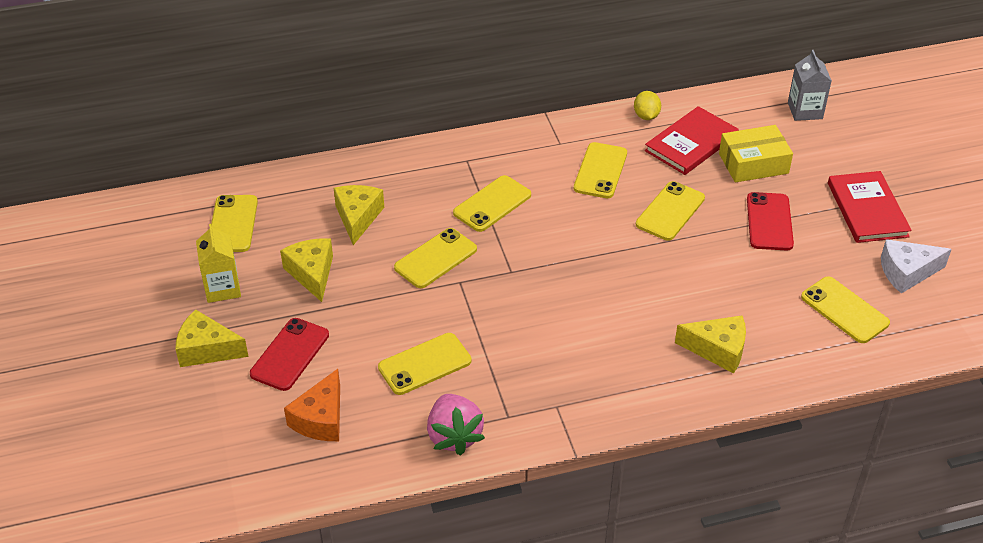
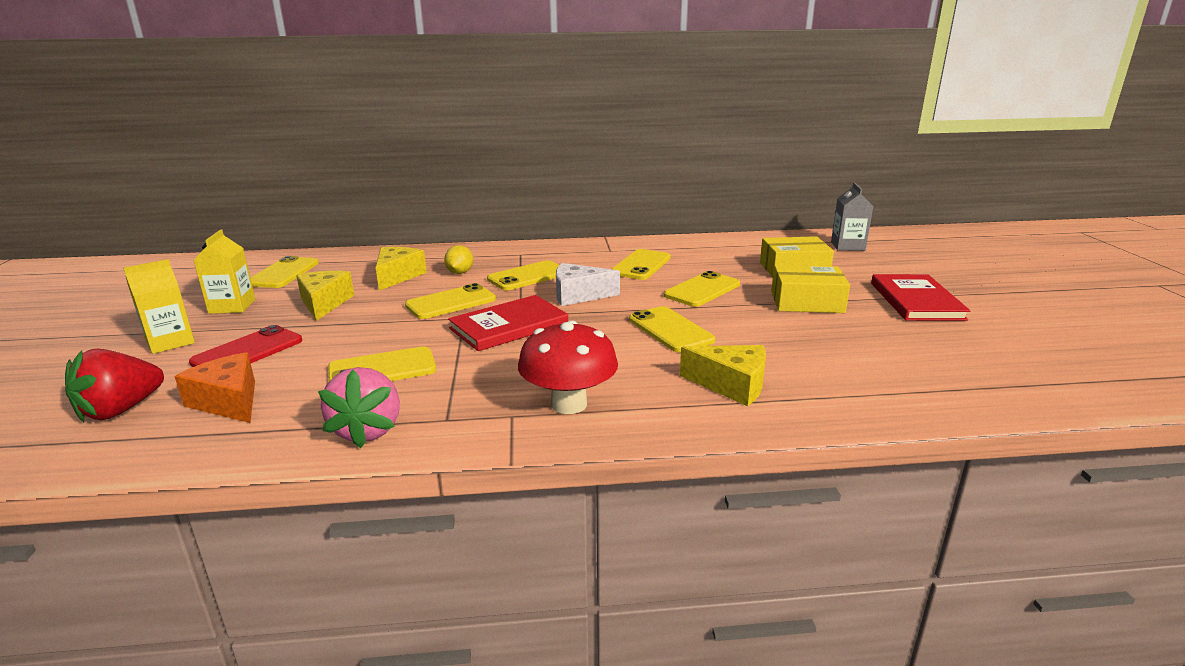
camera: 10 degrees right, 20 degrees down
(207, 349) = (170, 342): yellow cheese -> yellow carton
(239, 439) = (121, 410): none -> red strawberry
(321, 419) = (228, 401): orange cheese -> orange cheese turned 105 degrees clockwise
(596, 388) = (569, 404): none -> red mushroom
(646, 116) = (695, 242): yellow lemon -> yellow lemon (460, 272)
(691, 143) = (734, 256): red book -> red book (509, 326)
(769, 222) = (807, 302): red phone -> yellow box
(844, 310) = (894, 366): yellow phone -> yellow phone (670, 330)
(907, 272) = (970, 344): white cheese -> white cheese (579, 295)

